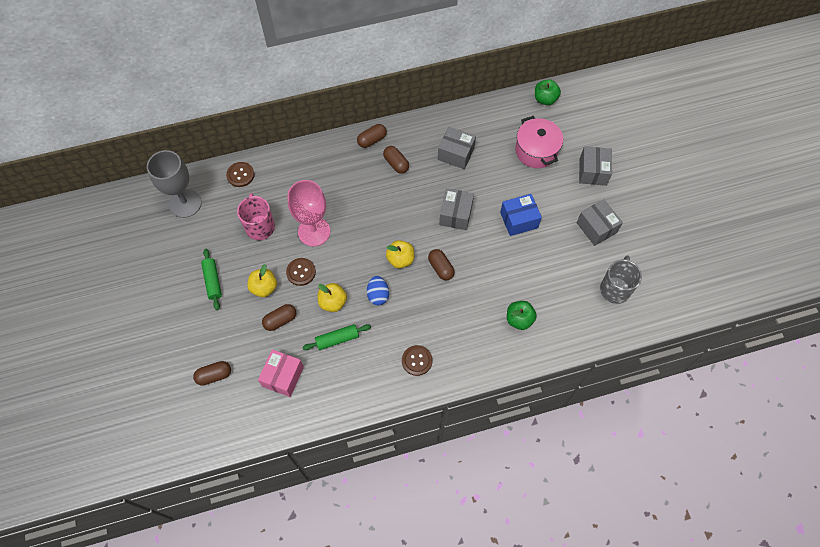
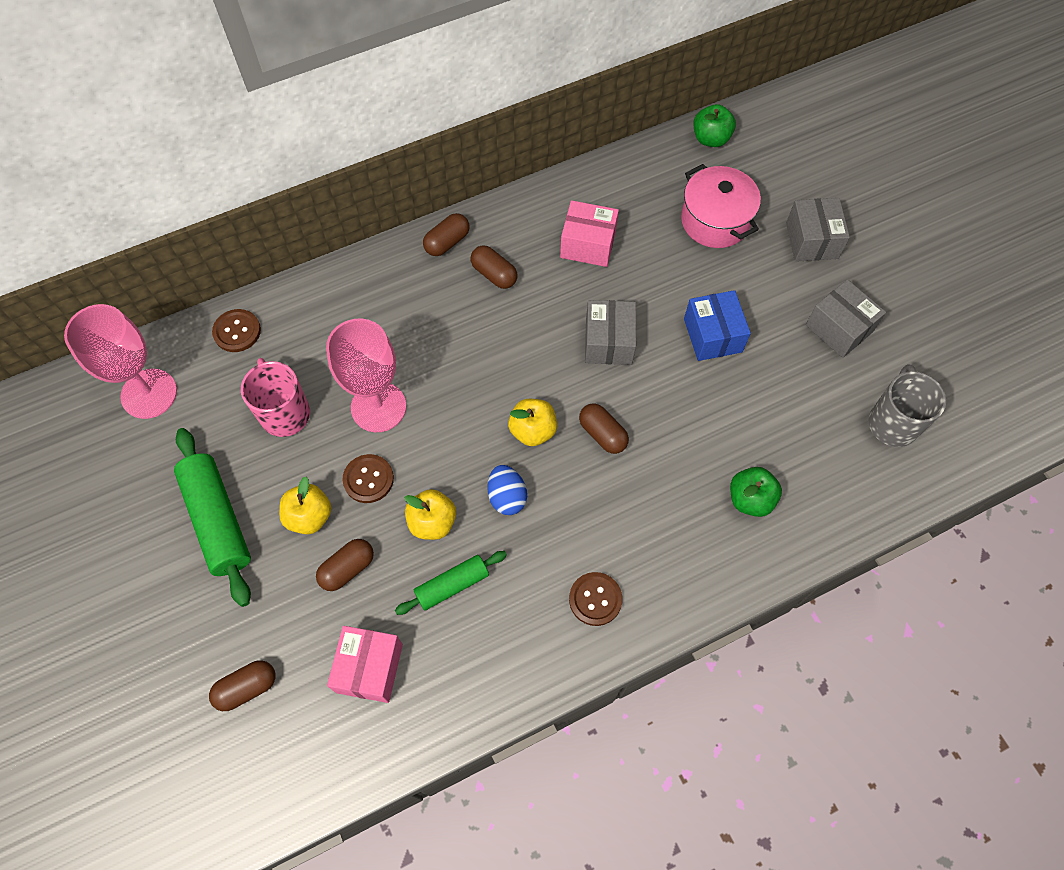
camera: 10 degrees left, 0 degrees up
(185, 203) = (149, 394): grey goblet -> pink goblet
(213, 281) = (218, 520): green rolling pin -> green rolling pin, size x1.69
(455, 154) = (588, 244): grey box -> pink box
(519, 220) = (713, 335): blue box -> blue box turned 75 degrees counterclockwise

